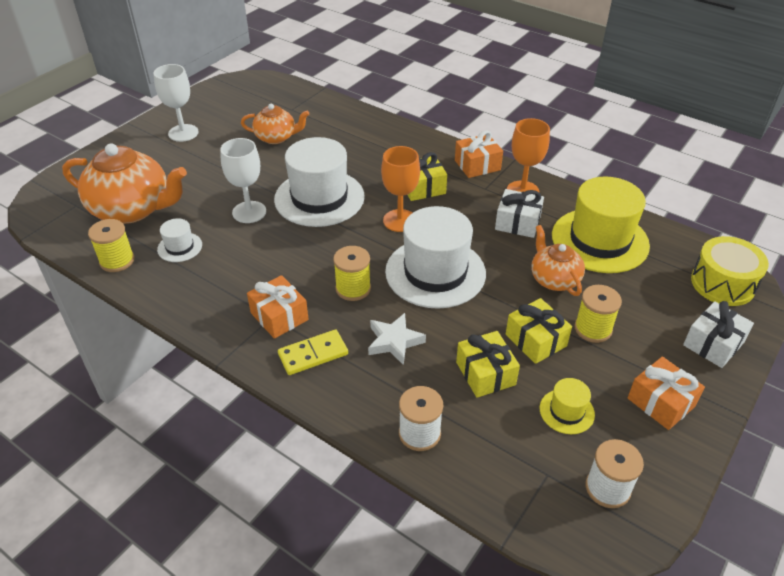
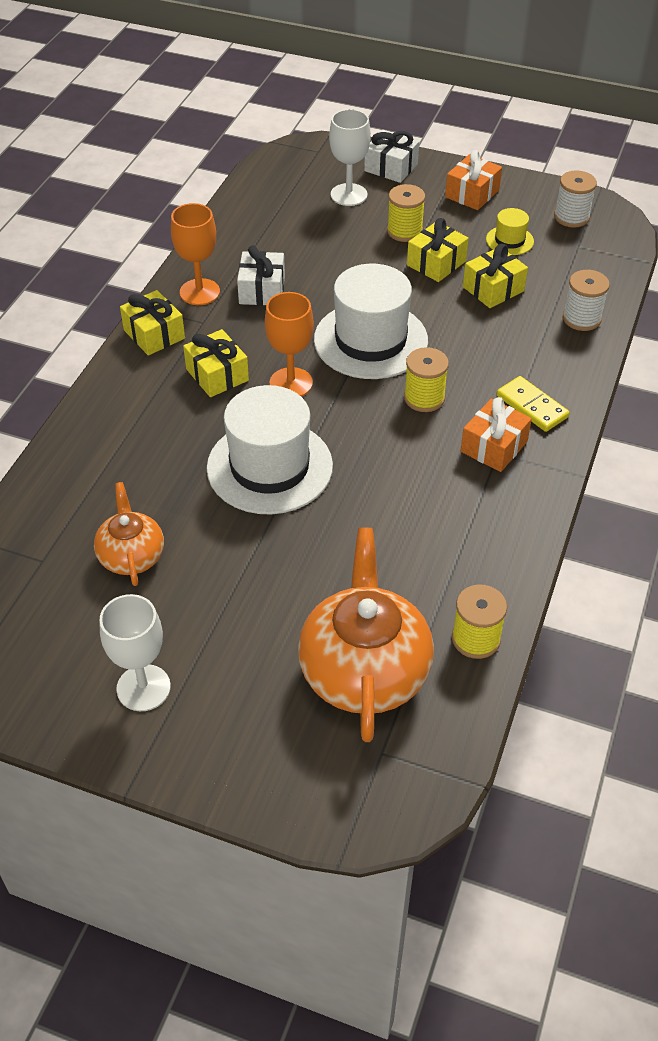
camera: 105 degrees left, 5 degrees up
(180, 247) = (422, 580): white hat -> none
(249, 212) = (324, 530): white goblet -> white goblet (349, 195)
(394, 341) = (484, 352): white star -> none
(477, 165) = (154, 334): orange gift -> yellow gift
(554, 279) = (345, 258): orange teapot -> none
(600, 240) = (271, 232): yellow hat -> none
(722, 283) = (308, 161): yellow drum -> none

